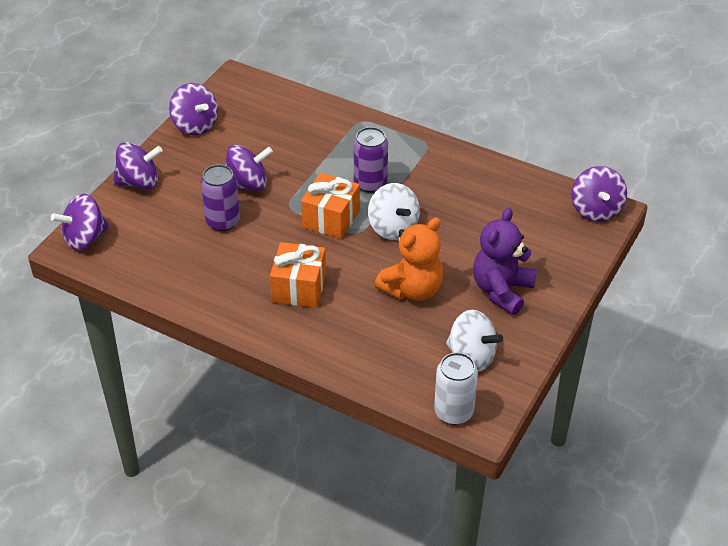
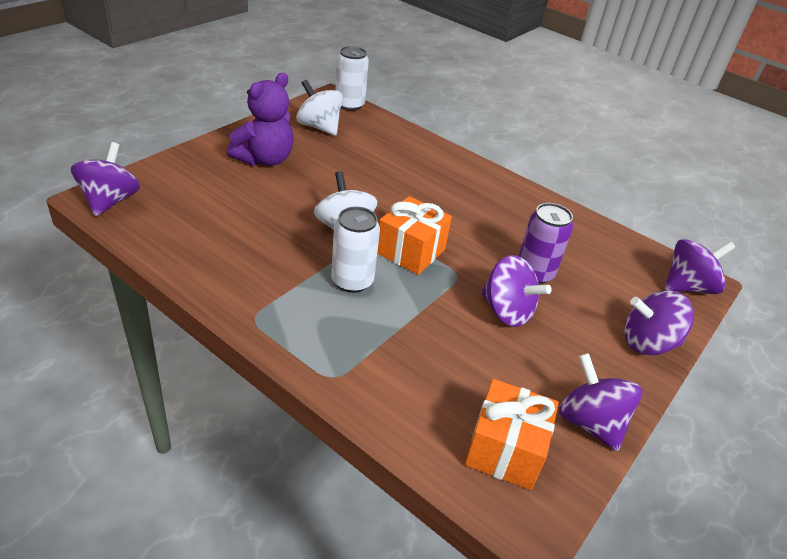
camera: 175 degrees left, 5 degrees down
(247, 184) = (506, 311): purple spinning top -> purple spinning top turned 135 degrees counterclockwise
(299, 288) = (455, 198): orange gift -> orange gift (505, 450)
(370, 183) = (352, 281): purple can -> white can
(412, 289) = (347, 176): orange teddy bear -> none

